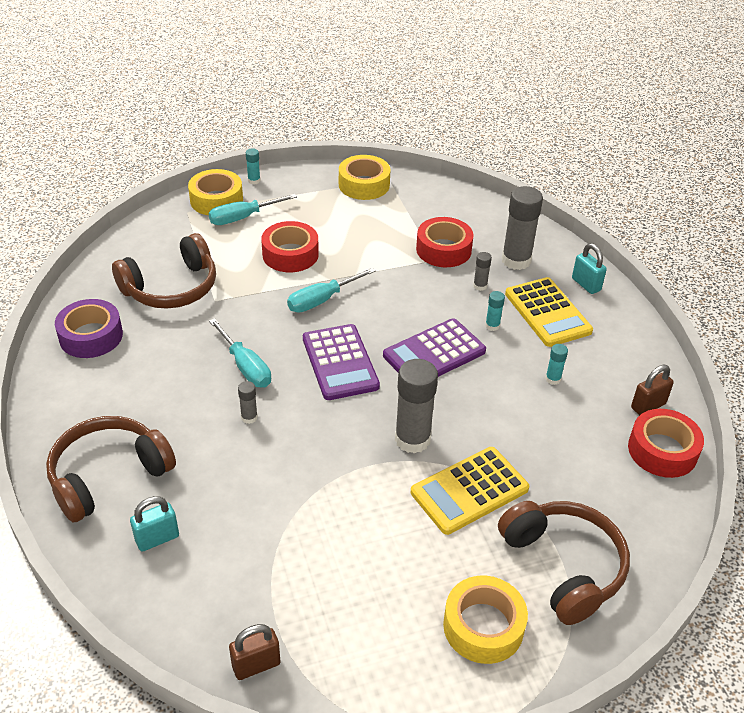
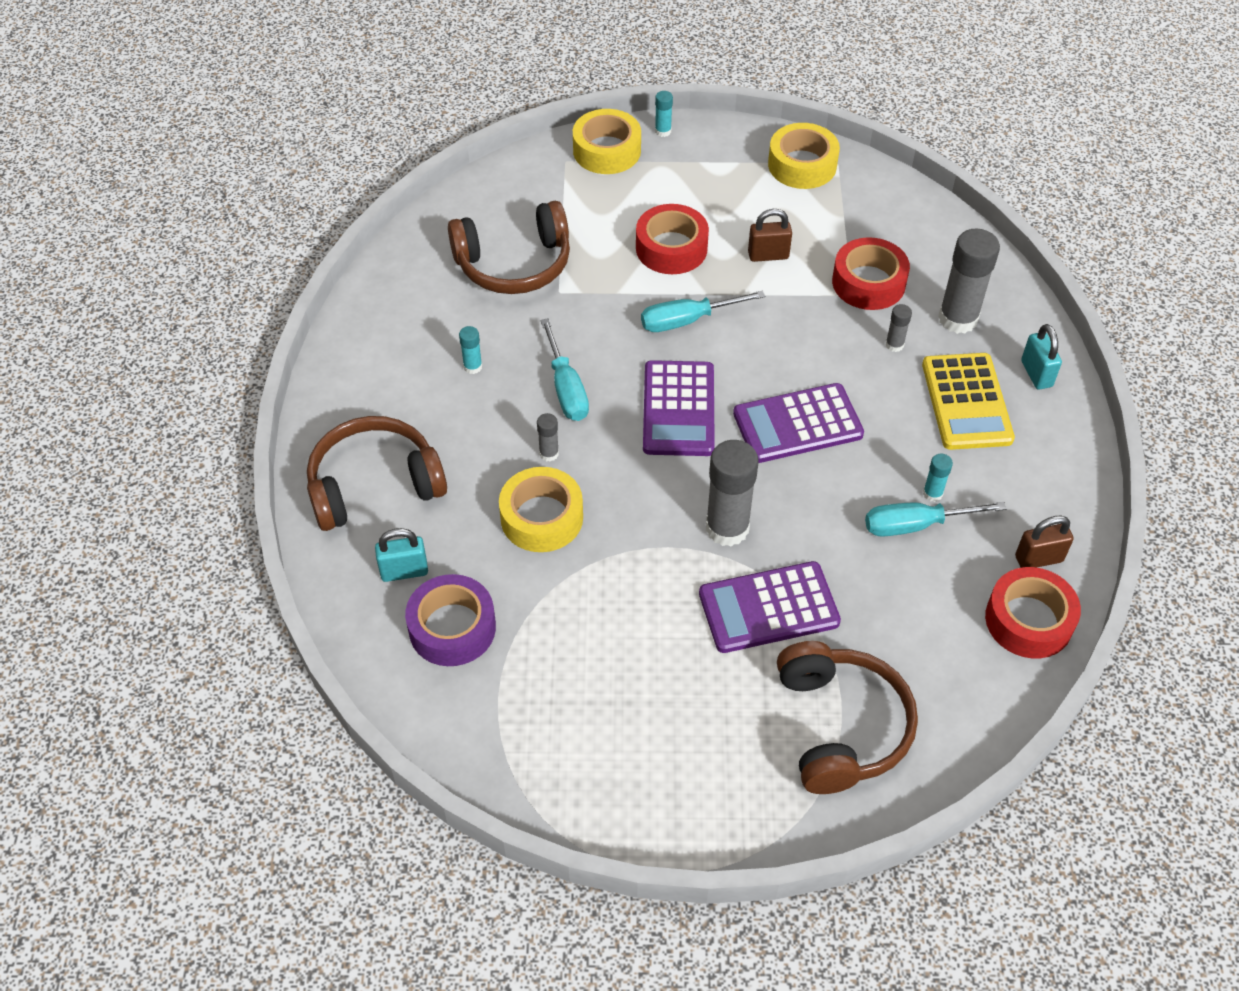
camera: 20 degrees right, 10 degrees up
(91, 336) = (404, 308): purple tape -> purple tape (452, 628)
(242, 218) = (630, 183): turquoise screwdriver -> turquoise screwdriver (914, 525)
(256, 665) = (462, 737): brown padlock -> brown padlock (768, 255)
(469, 490) = (768, 608): yellow calculator -> purple calculator
(483, 626) = (719, 767): yellow tape -> yellow tape (542, 517)
(492, 325) = (886, 404): turquoise glue stick -> turquoise glue stick (472, 367)

